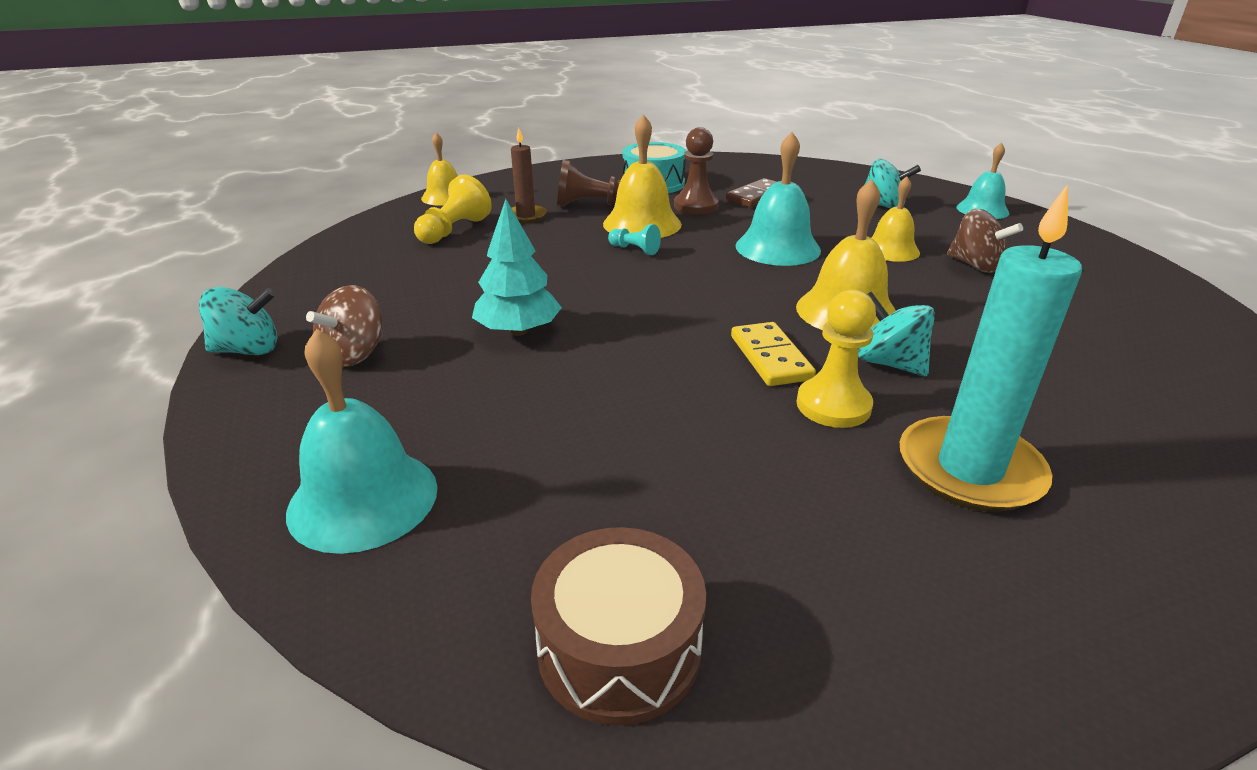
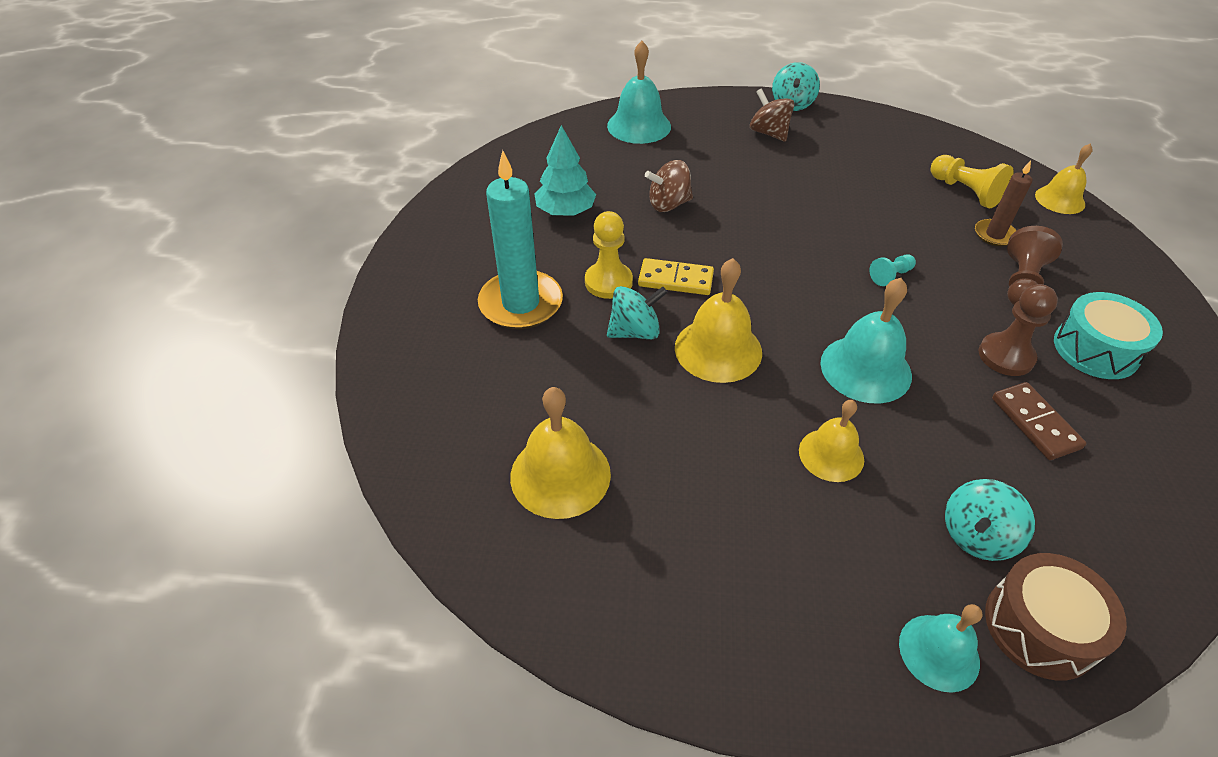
camera: 115 degrees right, 15 degrees up
(518, 331) = (768, 189): turquoise tree -> turquoise tree (565, 211)
(619, 648) = (515, 166): brown drum -> brown drum (1040, 627)
(642, 224) = (956, 299): yellow bell -> yellow bell (560, 475)
(975, 265) = (765, 502): brown spinning top -> brown spinning top (668, 204)

